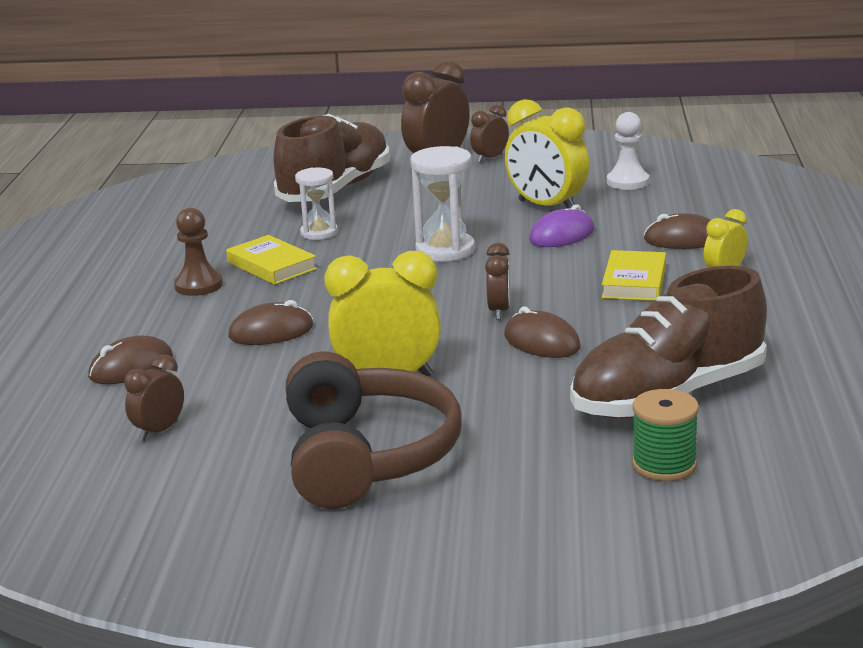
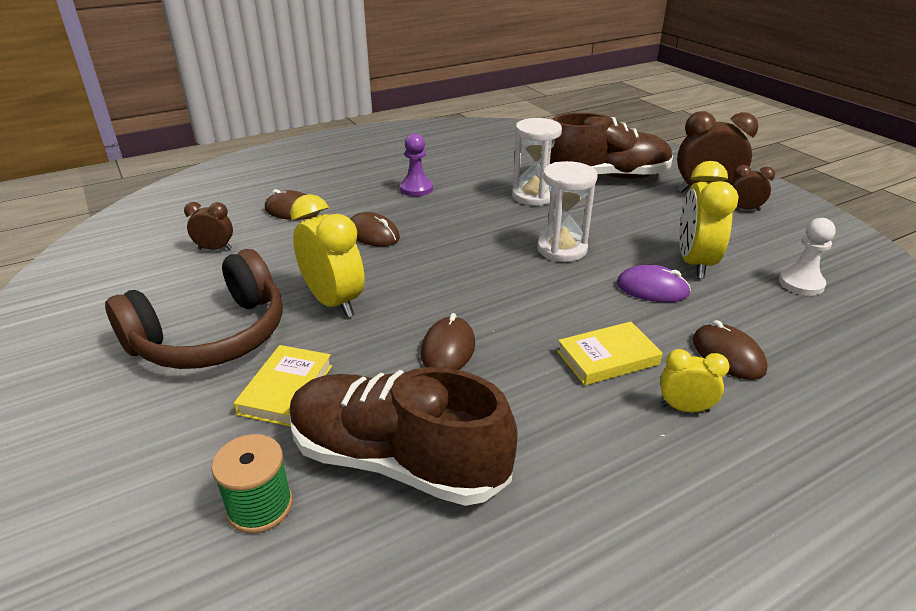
camera: 55 degrees right, 10 degrees up
(198, 285) = (416, 189): brown pawn -> purple pawn
(272, 265) = (467, 199): yellow book -> yellow book (286, 389)
(319, 233) = (533, 196): white hourglass -> white hourglass, size x1.53
(499, 311) = (483, 309): brown clock -> none

